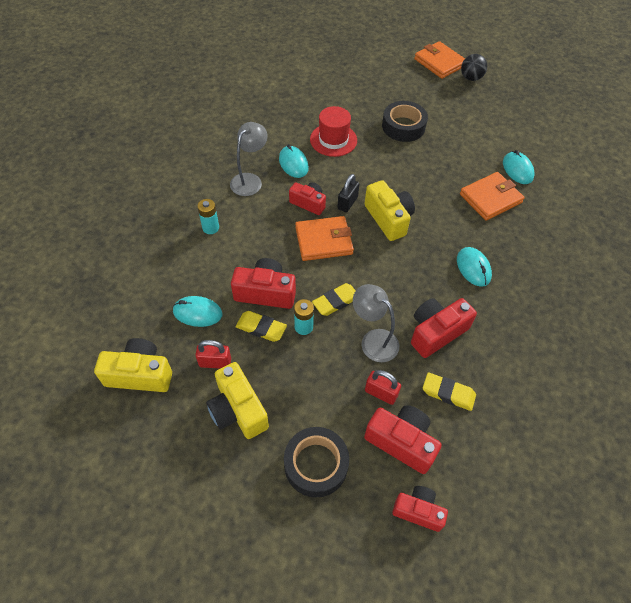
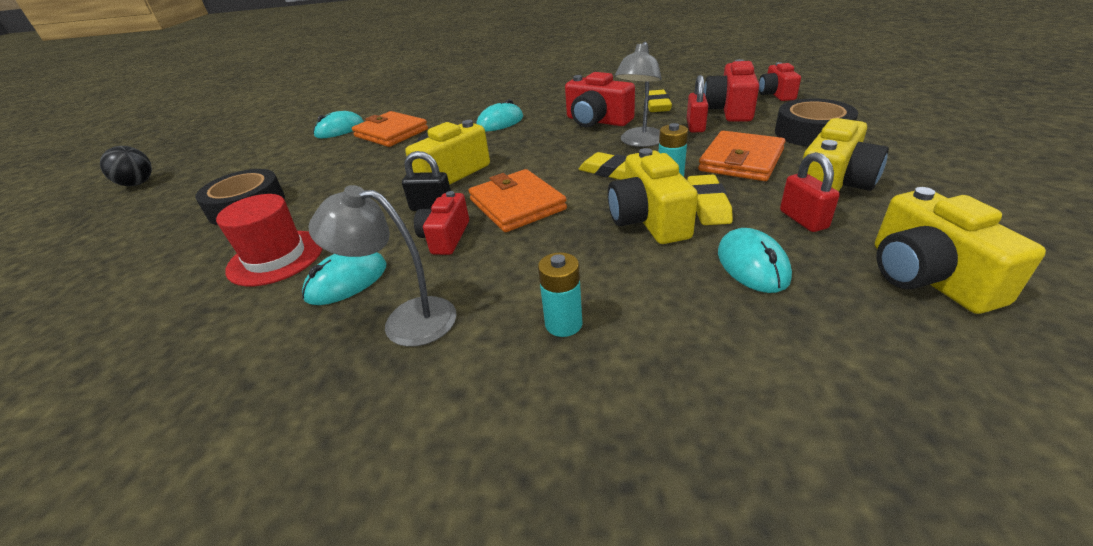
camera: 105 degrees left, 20 degrees down
(265, 292) = (648, 220): red camera -> yellow camera
(439, 62) = (78, 213): orange wallet -> orange wallet (741, 160)

